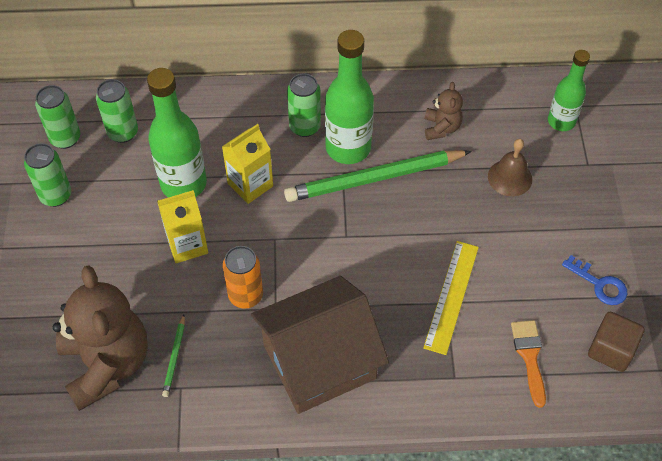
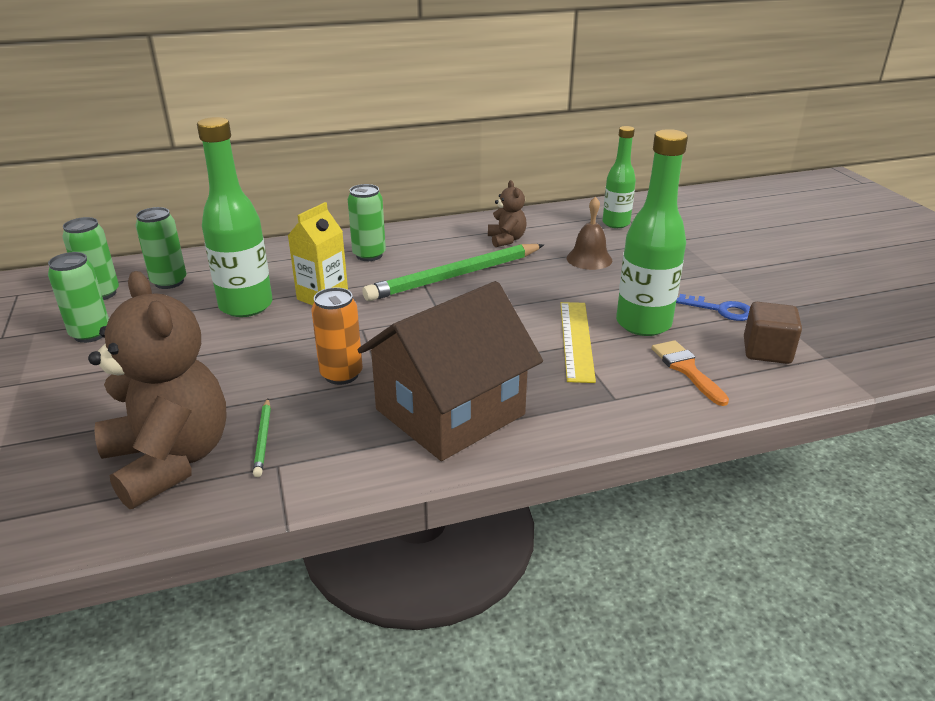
camera: 15 degrees left, 25 degrees down
(187, 245) = (260, 347): yellow carton -> none
(348, 148) = (419, 262): green bottle -> green bottle (643, 324)

